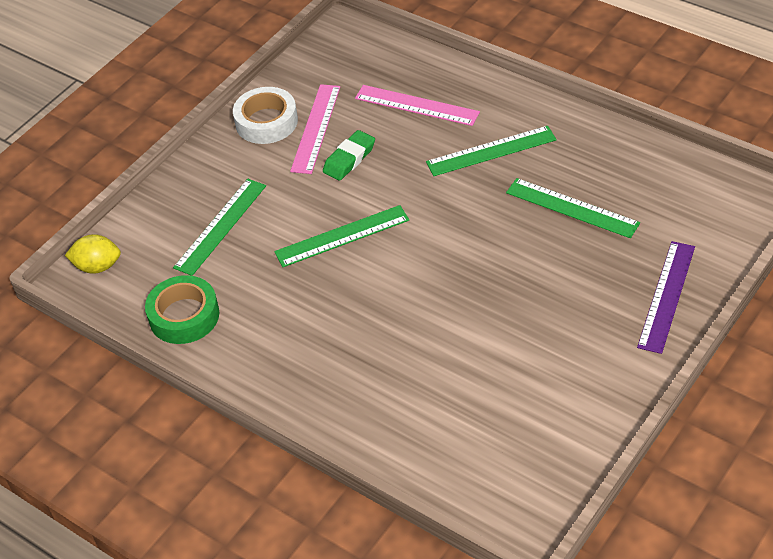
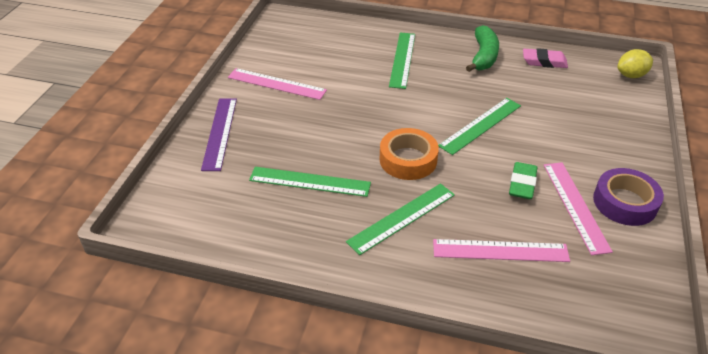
camera: 155 degrees right, 5 degrees down
(184, 316) = (544, 62): green tape -> pink eraser
(220, 226) = (575, 114): green ruler -> green ruler (402, 59)
(257, 346) = (483, 56): none -> green banana
(266, 122) = (625, 202): white tape -> purple tape
(452, 211) = (408, 160): none -> orange tape
(574, 364) = (276, 84): none -> pink ruler

